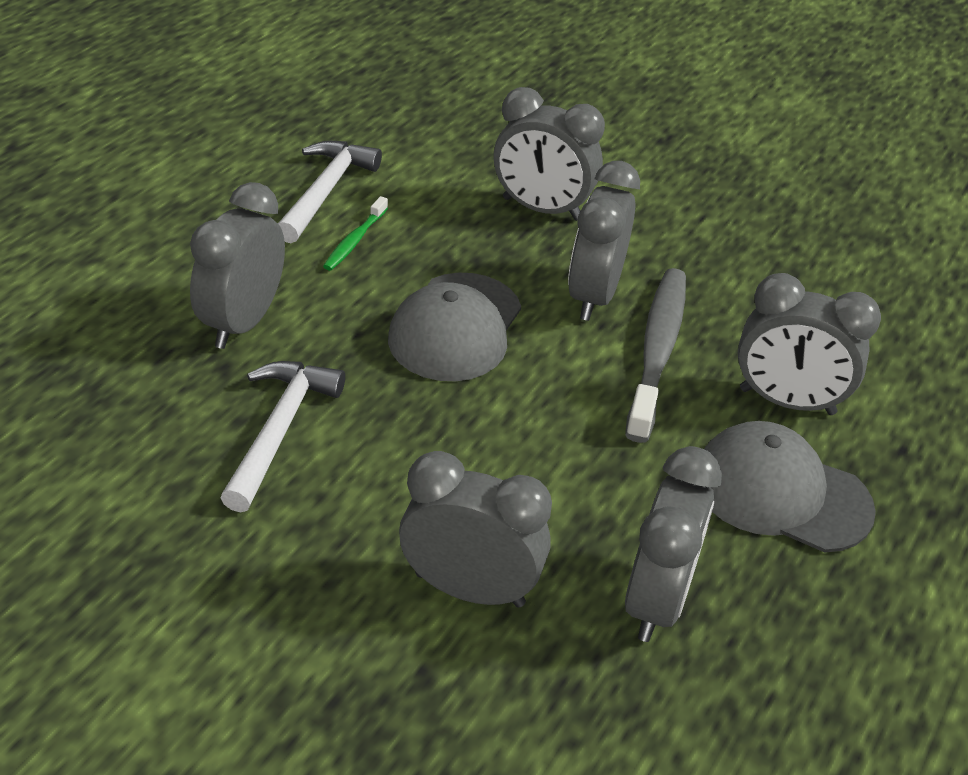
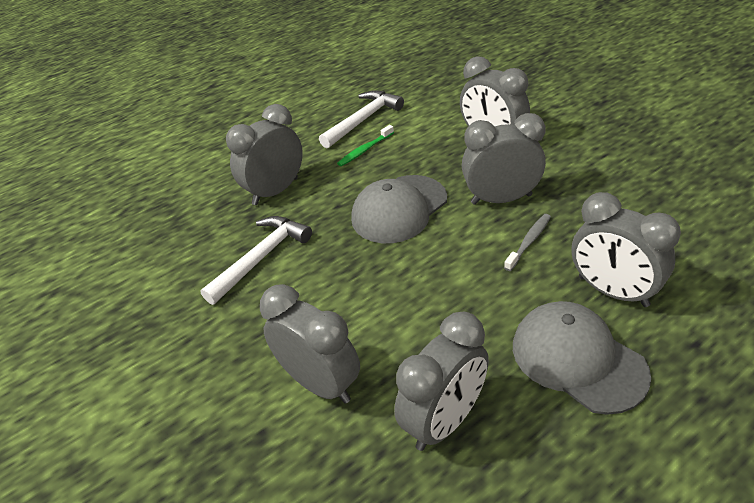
camera: 30 degrees right, 0 degrees up
(593, 295) = (501, 199): grey clock -> grey clock turned 45 degrees clockwise
(657, 351) = (529, 242): grey toothbrush -> grey toothbrush, size x0.50

